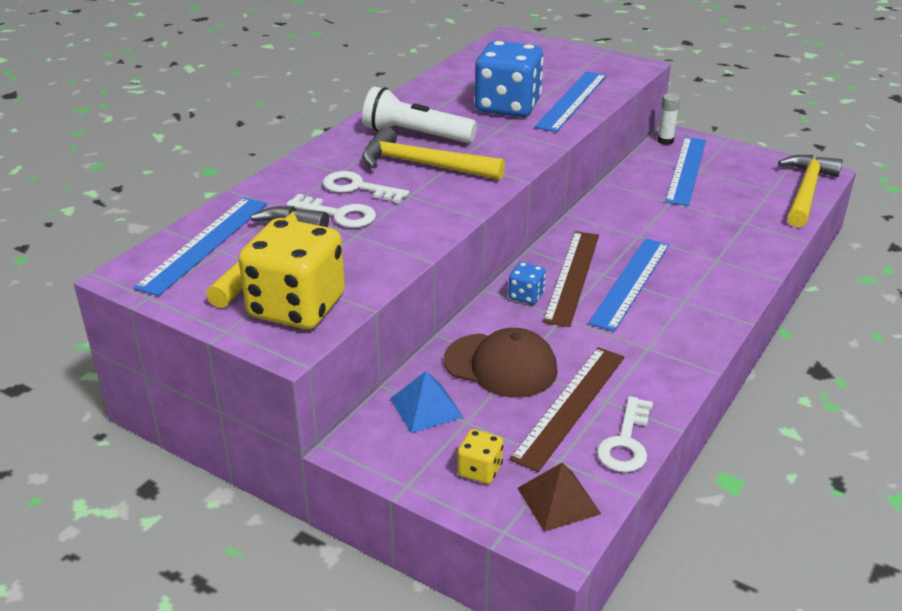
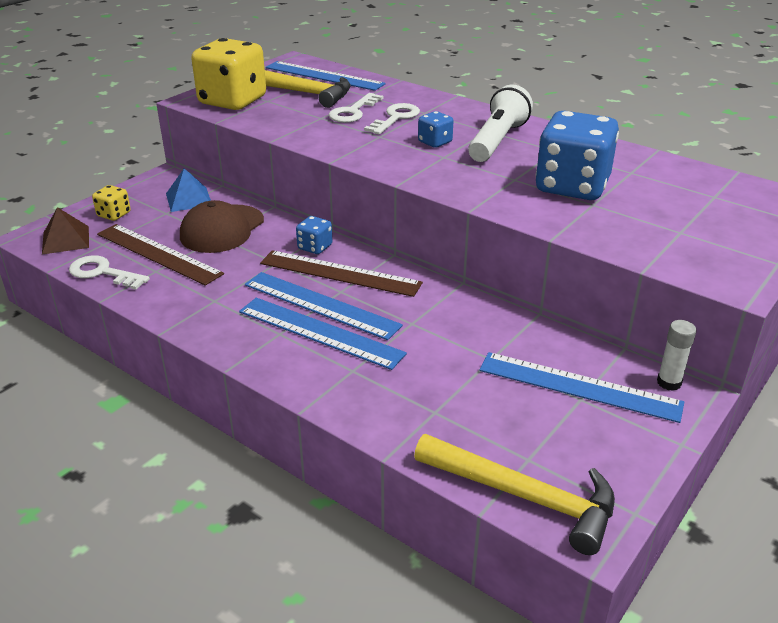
camera: 95 degrees right, 0 degrees up
(423, 165) = (435, 142): yellow hammer -> blue dice
(572, 101) = (597, 224): blue ruler -> blue ruler (320, 332)

